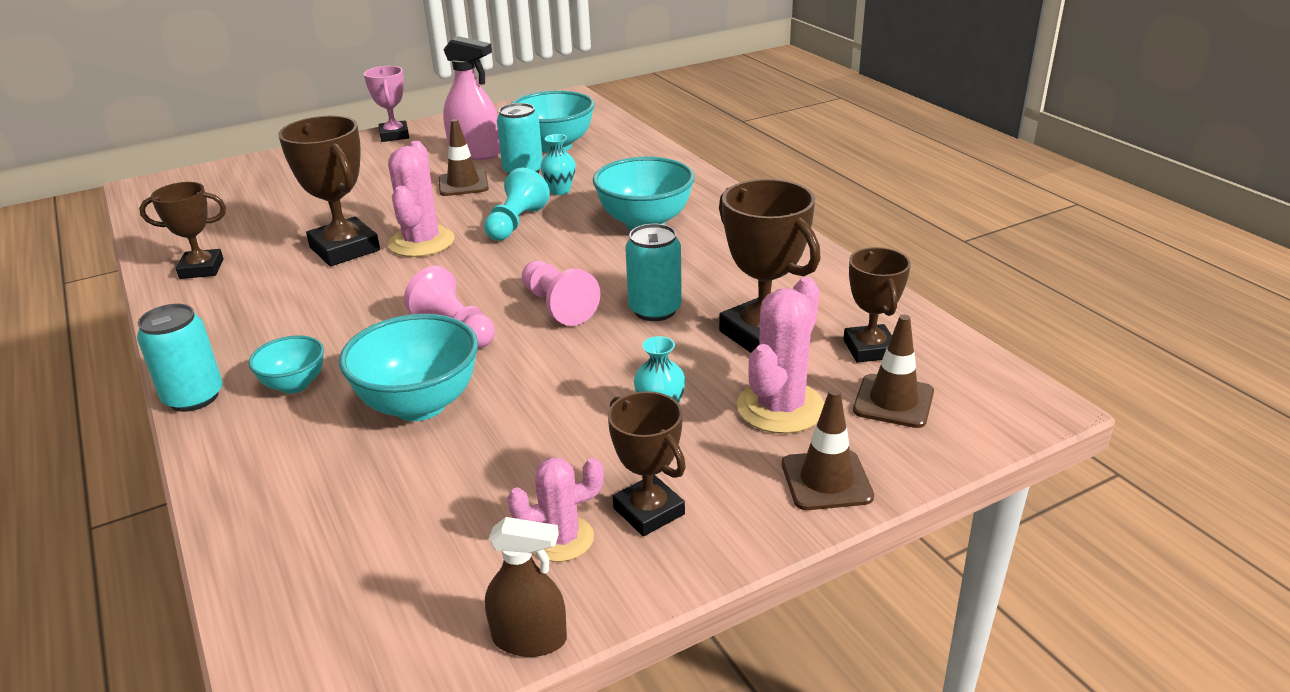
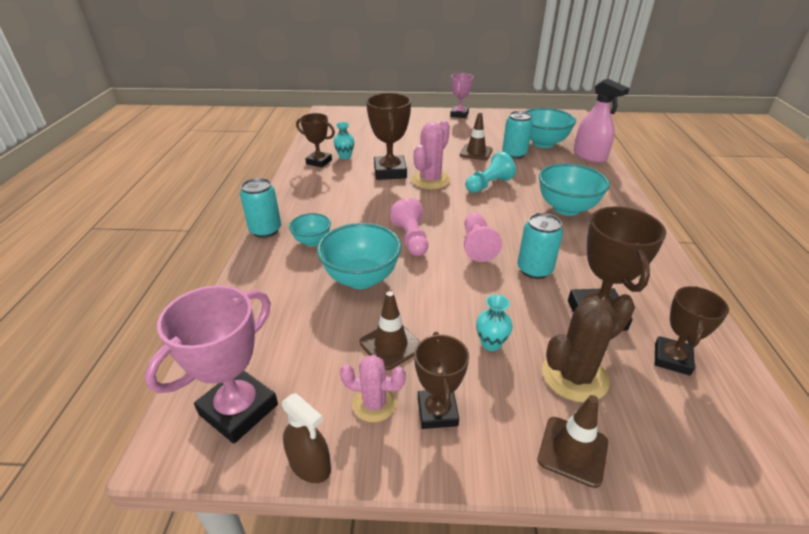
camera: 30 degrees right, 5 degrees up
(369, 631) = (238, 409): none -> pink trophy
(475, 153) = (495, 136): pink spray bottle -> pink spray bottle (589, 156)
(560, 191) = (527, 172): turquoise vase -> turquoise vase (345, 156)
(780, 407) = (574, 376): pink cactus -> brown cactus
(893, 401) = (665, 410): brown traffic cone -> brown traffic cone (391, 345)

